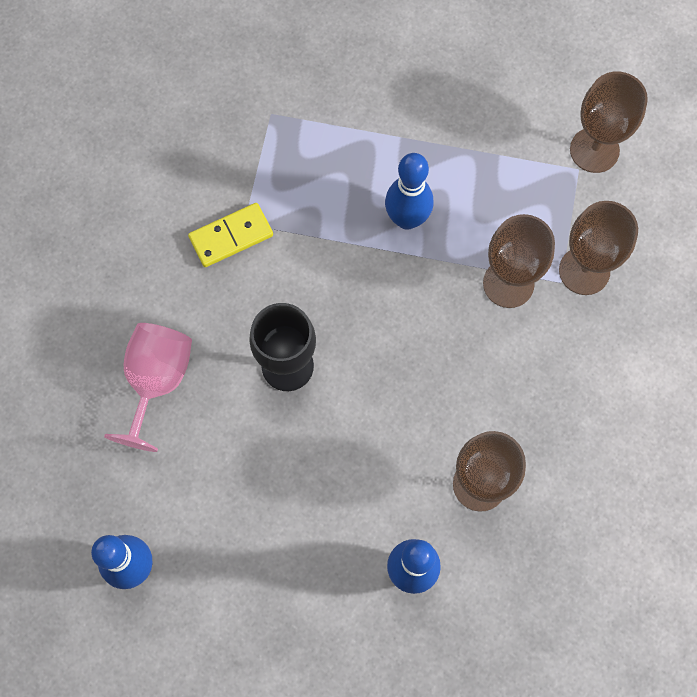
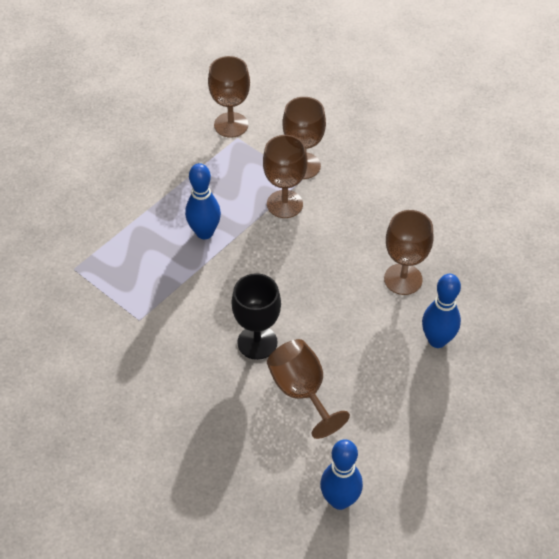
camera: 60 degrees left, 20 degrees down
(157, 381) = (215, 423): pink goblet -> none
(231, 237) = (143, 331): yellow domino -> none
(249, 451) = (301, 391): none -> brown goblet

